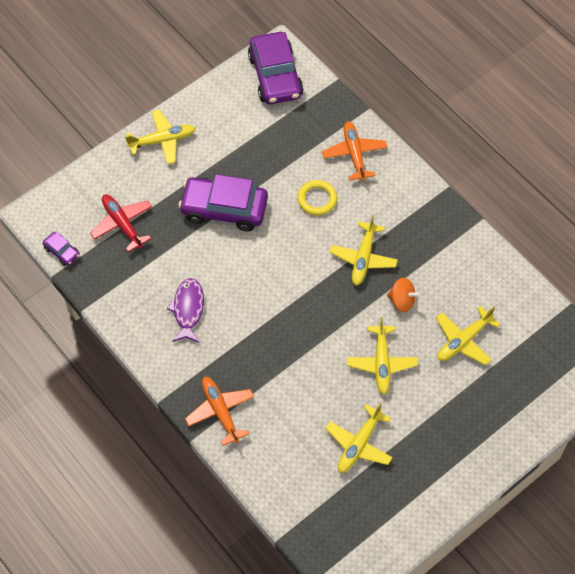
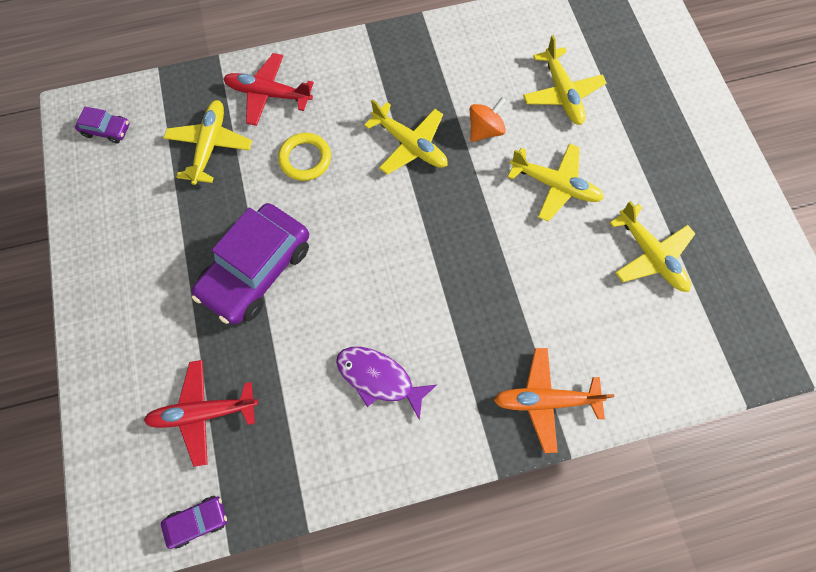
camera: 65 degrees left, 10 degrees up
(162, 140) = (109, 303): yellow plane -> yellow plane (210, 145)
(275, 76) = (107, 130): purple car -> purple car, size x0.45
(354, 154) = (268, 94): orange plane -> red plane

